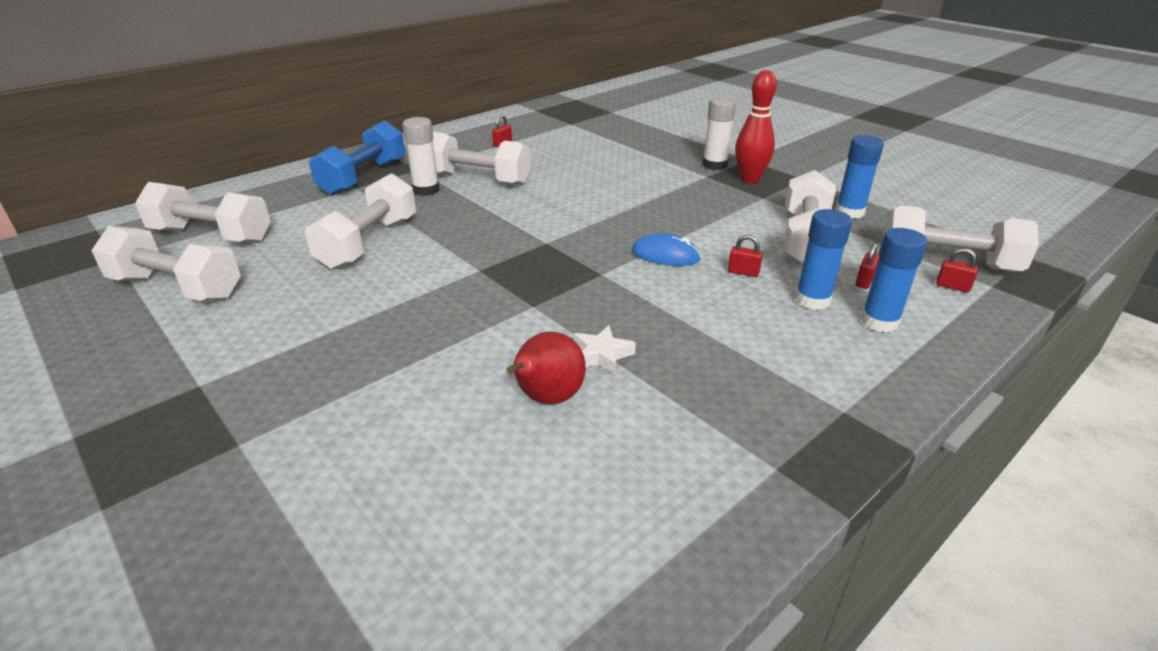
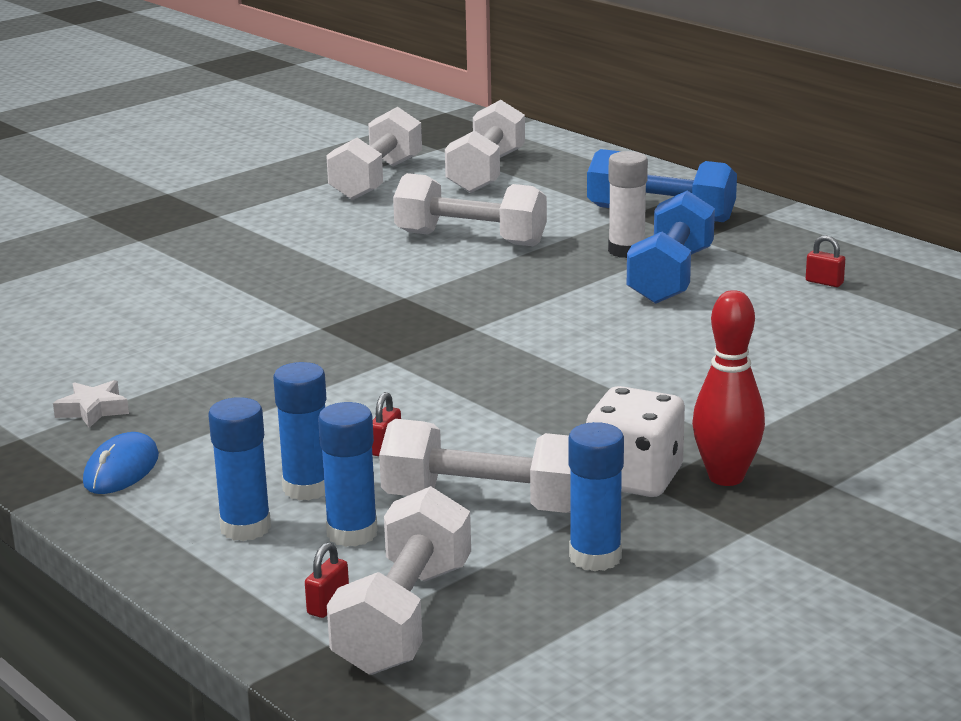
camera: 90 degrees right, 10 degrees down
(477, 179) = (671, 276): white dumbbell -> blue dumbbell
(547, 398) = (155, 340): red pear -> none
(601, 355) = (217, 362): white star -> white star (93, 410)
(665, 255) = (437, 398): blue mouse -> blue mouse (121, 469)
(714, 165) = (787, 449): white glue stick -> none
(759, 200) = (634, 478): none -> white dice
(864, 281) = (352, 533): red padlock -> blue glue stick

